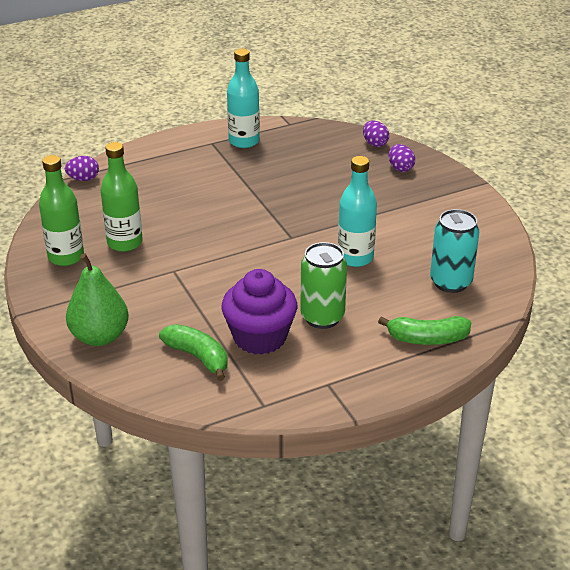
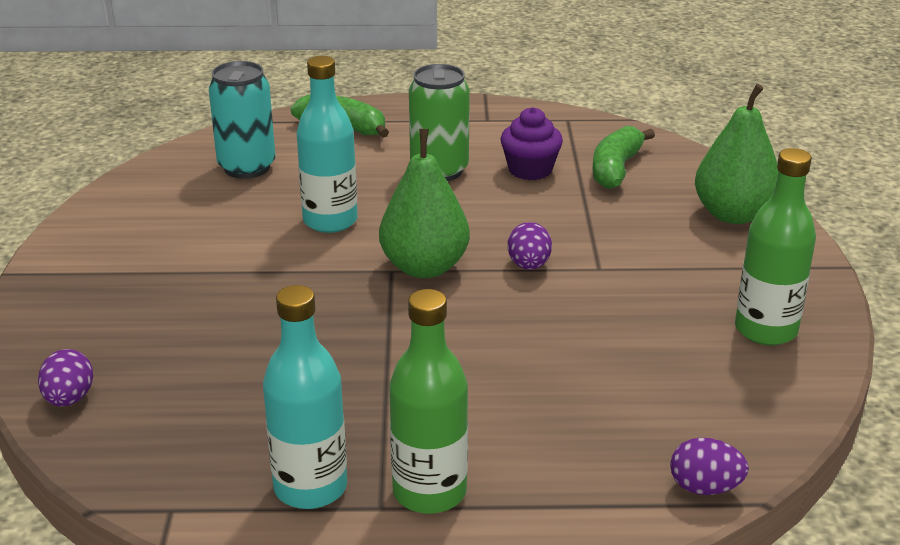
camera: 155 degrees left, 5 degrees down
(125, 243) = (660, 328): green bottle -> green bottle (429, 492)
(198, 357) = (616, 169): green banana -> green banana turned 45 degrees clockwise
(260, 337) = (530, 170): purple cupcake -> purple cupcake, size x0.64
(274, 243) = (424, 267): none -> green pear
(400, 168) = (95, 334): purple egg -> purple egg (529, 265)

